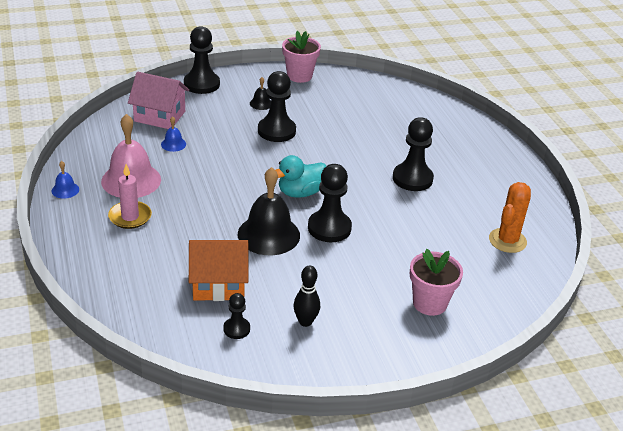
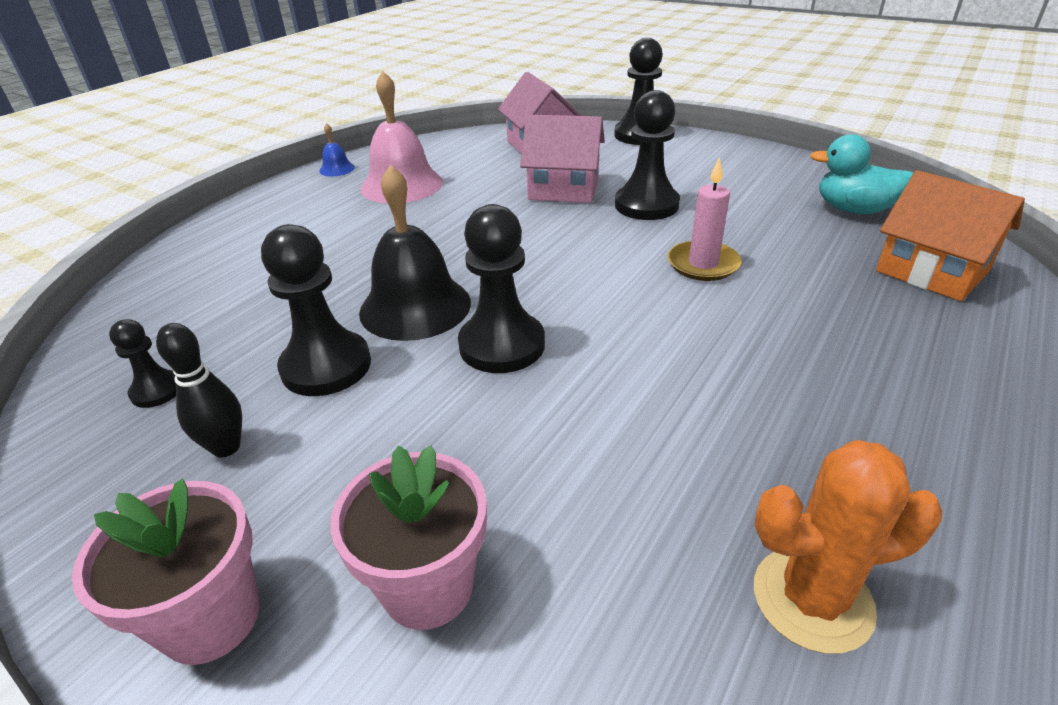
camera: 55 degrees right, 0 degrees up
(130, 217) = (332, 214): pink candle -> pink candle (703, 264)
(173, 144) = (504, 172): blue bell -> none
(218, 284) = (254, 326): orange house -> orange house (931, 271)
(223, 140) = (563, 189): none -> pink house
(261, 103) = (678, 173): black bell -> none
(299, 76) = (785, 164): pink flower pot -> pink flower pot (211, 618)
(300, 192) = (547, 282): turquoise duck -> turquoise duck (853, 210)
(412, 179) = (763, 354): black pawn -> black pawn (326, 366)

